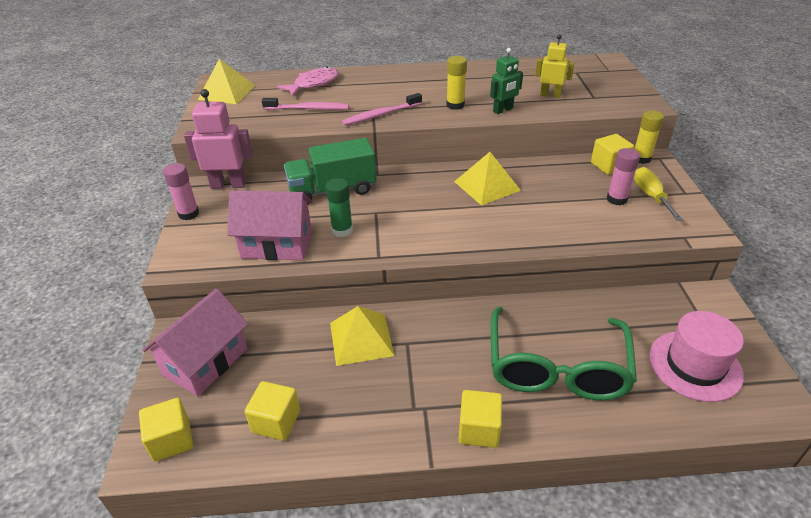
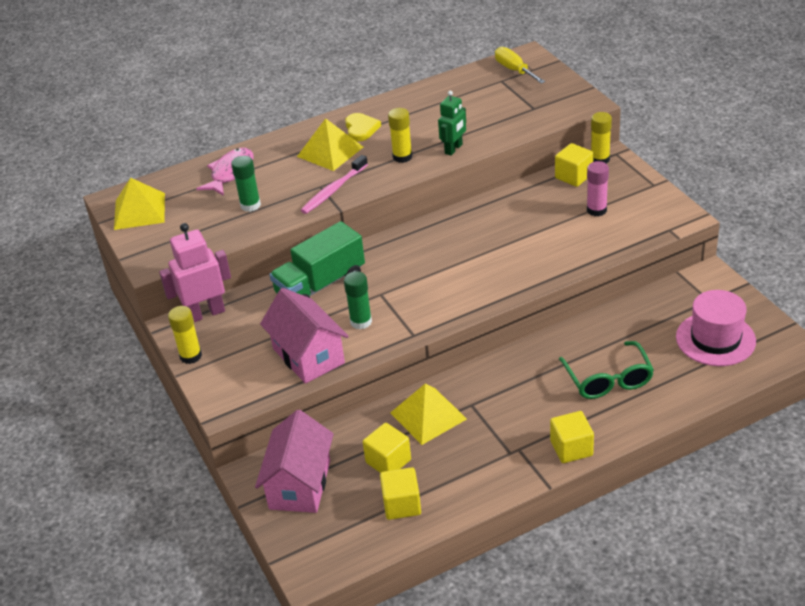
camera: 20 degrees left, 0 degrees up
(171, 440) = (322, 551): yellow cube -> yellow cube (388, 461)
(188, 214) = (191, 356): pink glue stick -> yellow glue stick
(277, 245) = (308, 356): pink house -> pink house turned 75 degrees clockwise
(308, 109) = (250, 205): pink toothbrush -> green glue stick
(436, 79) = (361, 129): none -> yellow heart
(487, 186) = (470, 233): yellow pyramid -> yellow pyramid (330, 151)
(550, 95) = (490, 117): yellow robot -> none
(556, 367) = (608, 379): green glasses -> green glasses, size x0.66
(651, 196) = (625, 197): yellow screwdriver -> yellow screwdriver (514, 70)

